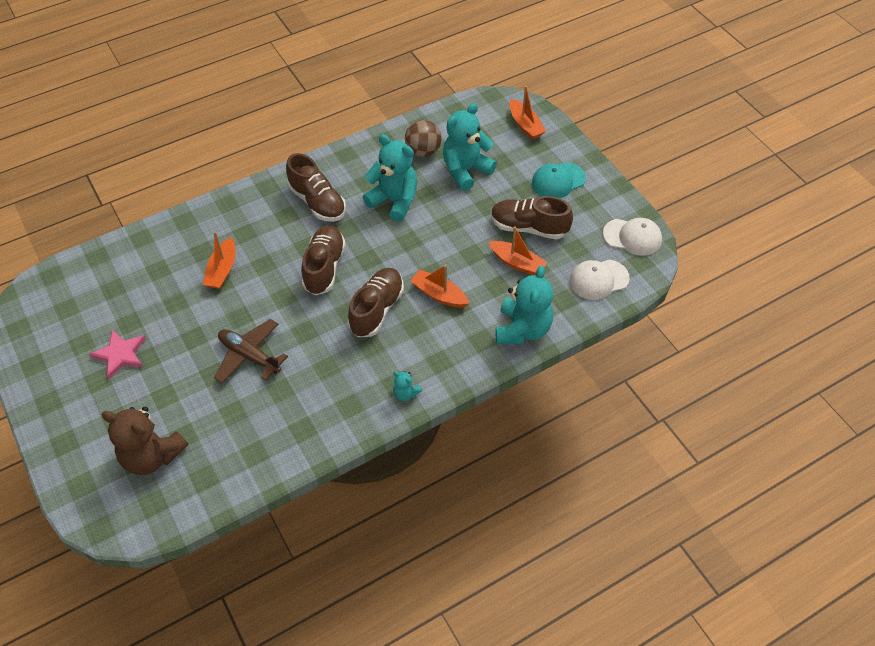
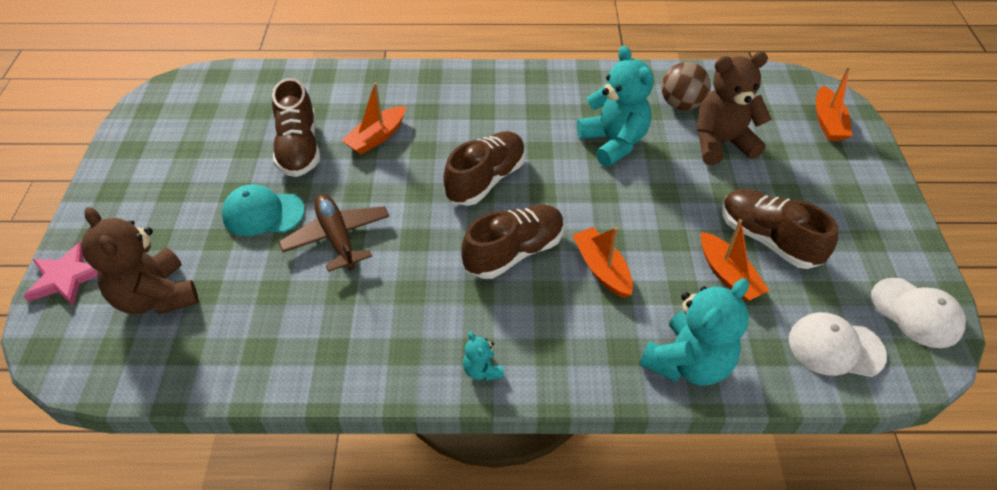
camera: 30 degrees right, 5 degrees down
(120, 355) = (214, 176): pink star -> pink star (66, 277)
(317, 202) = (525, 110): brown shoe -> brown shoe (299, 148)
(465, 170) = (721, 143): turquoise teddy bear -> brown teddy bear
(558, 181) = (839, 200): turquoise cap -> turquoise cap (263, 213)

